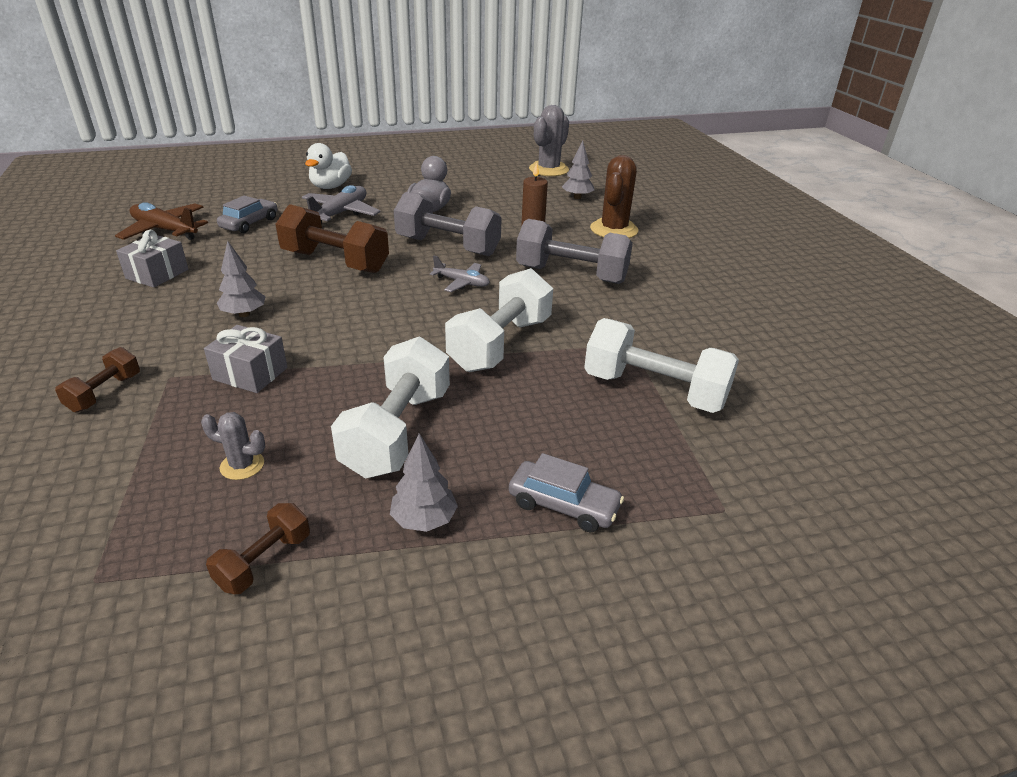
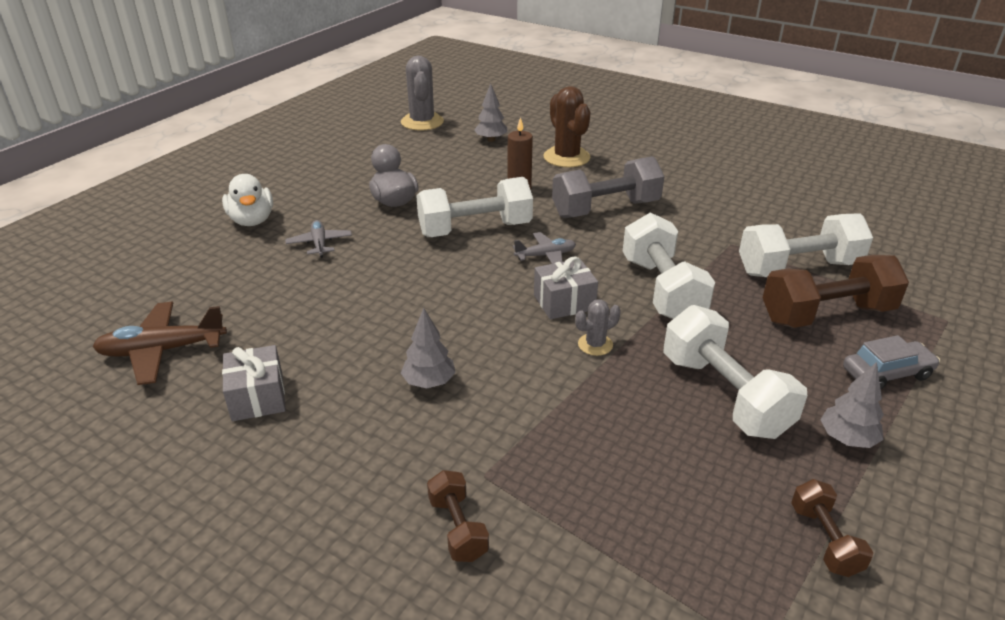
camera: 40 degrees left, 0 degrees up
(242, 465) = (682, 494): grey cactus -> grey cactus (595, 344)
(249, 223) = (245, 296): grey car -> none
(250, 373) = (541, 426): grey gift -> grey gift (564, 302)
(335, 262) = (410, 291): brown dumbbell -> brown dumbbell (826, 314)
(340, 214) = (319, 244): grey plane -> grey plane, size x0.61
(448, 246) = (475, 230): grey dumbbell -> white dumbbell

